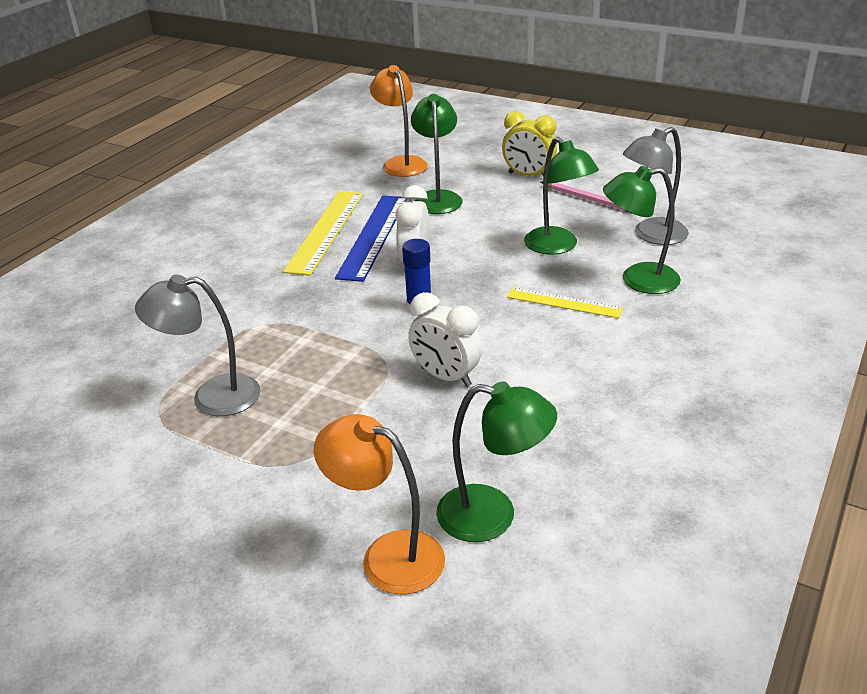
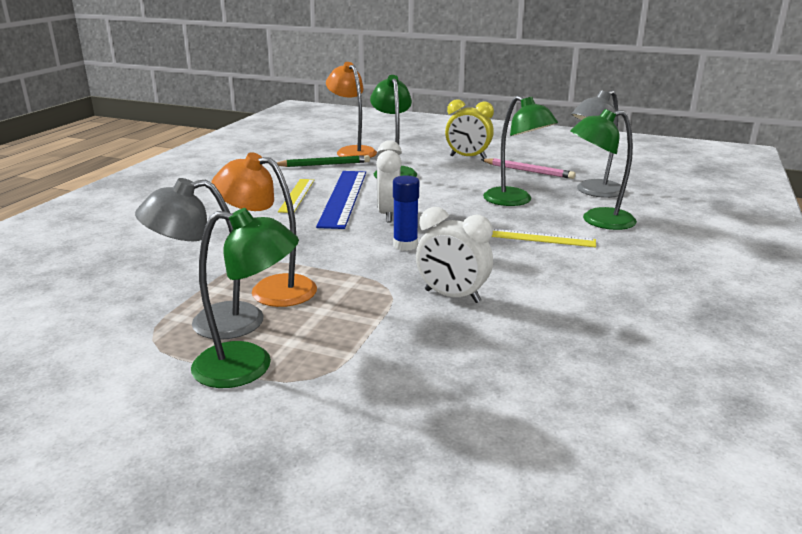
camera: 10 degrees left, 10 degrees down
(326, 231) = (297, 195): yellow ruler -> yellow ruler, size x0.60
(365, 184) = (324, 164): none -> green pencil
(387, 555) = (451, 459): orange lamp -> orange lamp (271, 289)
(493, 516) = (552, 412): green lamp -> green lamp (249, 366)

